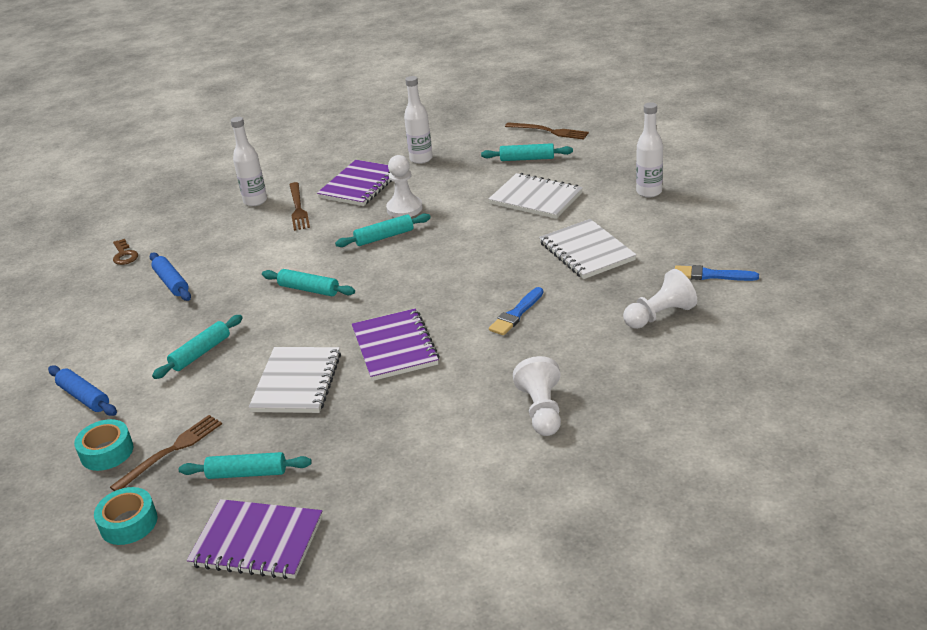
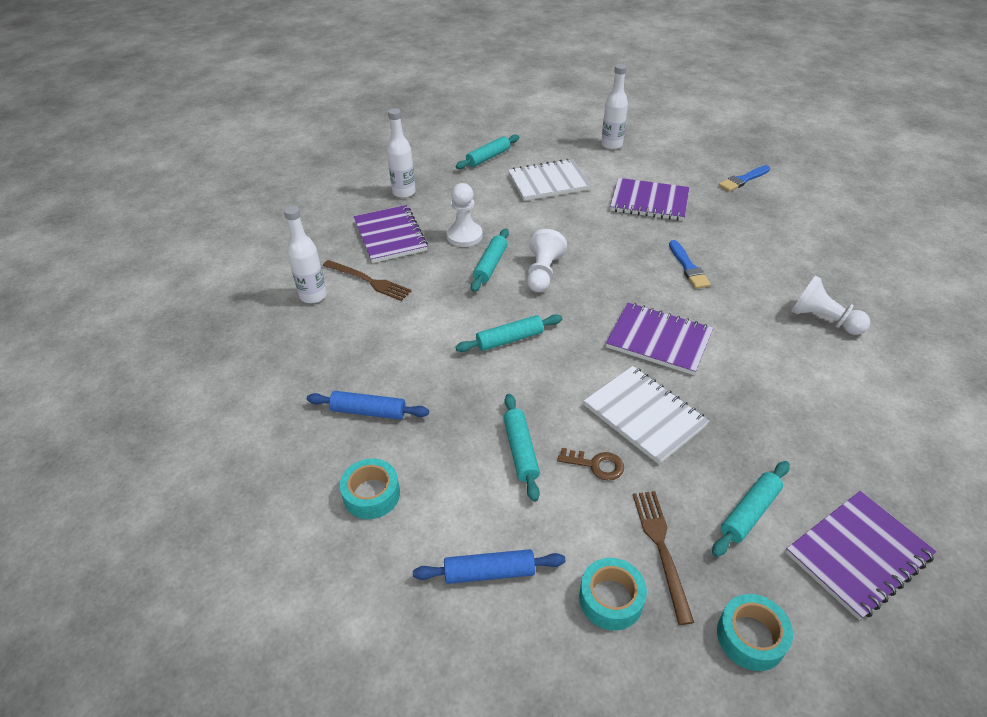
camera: 50 degrees left, 10 degrees up
(103, 324) = (371, 494): none -> turquoise tape
(124, 255) = (262, 418): brown key -> brown key (596, 465)
(549, 131) = (467, 132): brown fork -> none
(586, 251) = (649, 202): white notebook -> purple notebook
(659, 315) = (765, 219): white pawn -> white pawn (543, 273)

